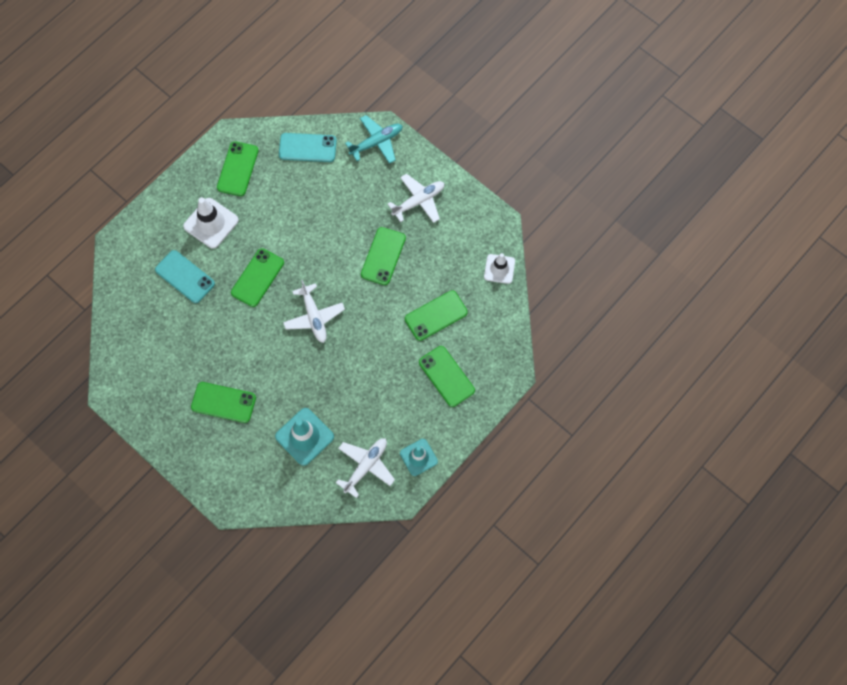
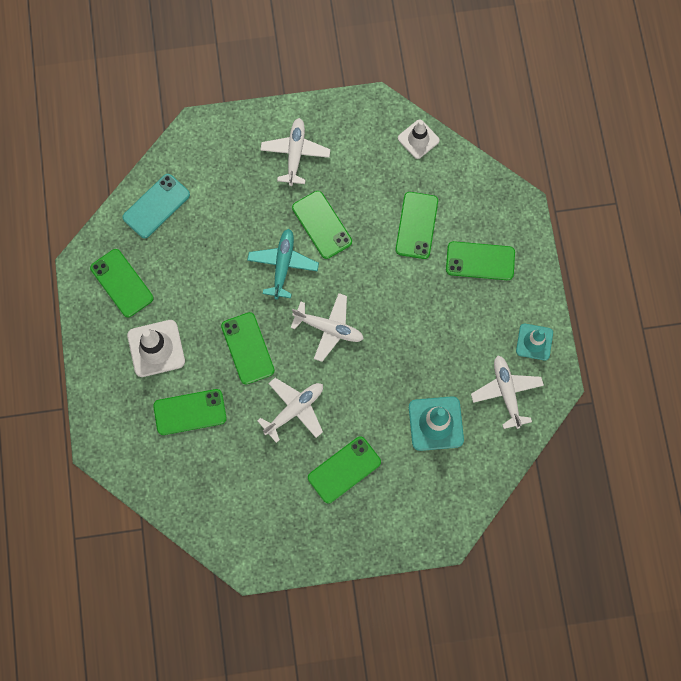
camera: 50 degrees left, 5 degrees up
(185, 277) = (190, 412): turquoise phone -> green phone
(239, 339) = (294, 409): none -> white plane
(376, 142) = (205, 143): turquoise plane -> turquoise plane (283, 265)

